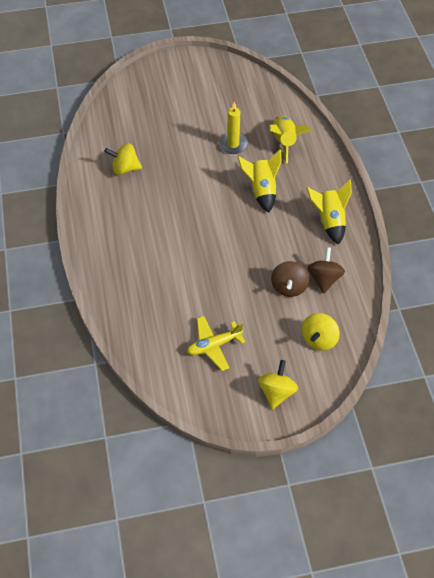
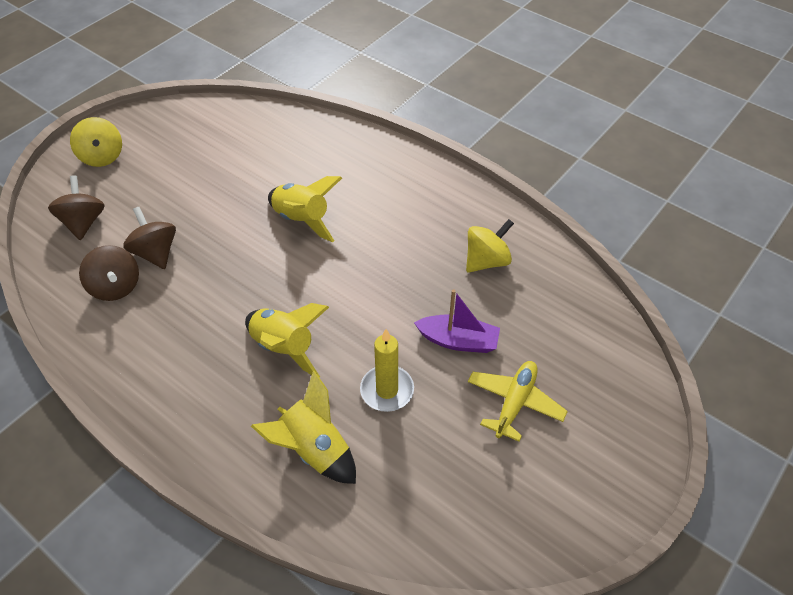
camera: 140 degrees right, 5 degrees down
(181, 143) = (458, 341): none -> purple boat
(213, 345) = (199, 157): yellow plane -> yellow plane (514, 403)
(318, 339) = (83, 222): yellow spinning top -> brown spinning top
(329, 221) = (155, 365): yellow rocket -> yellow rocket (302, 219)

